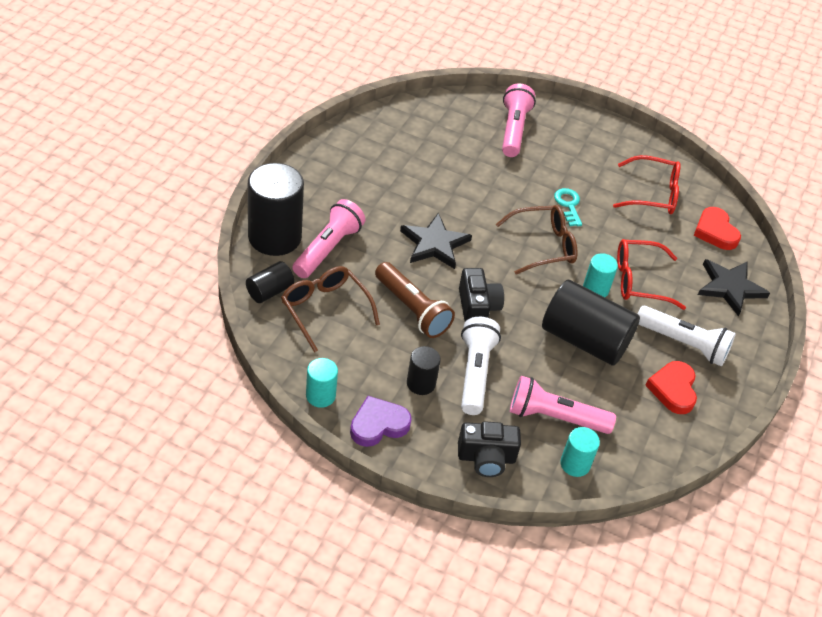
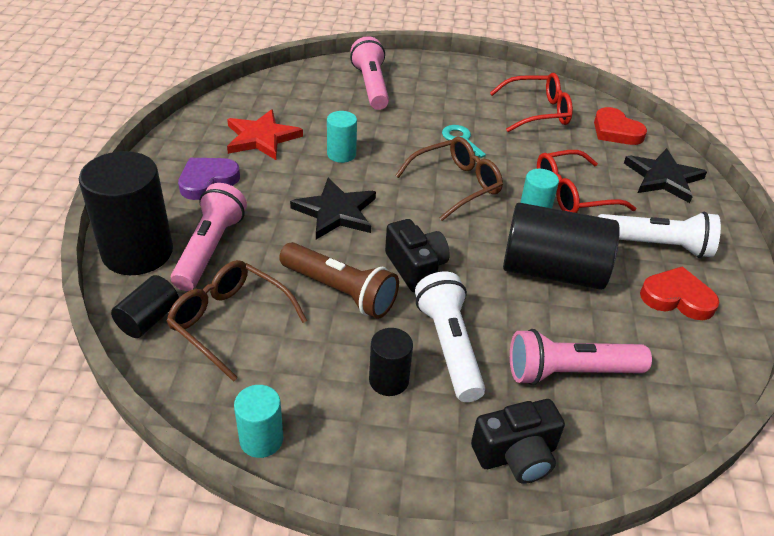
camera: 15 degrees left, 5 degrees down
(378, 424) = (356, 455): purple heart -> purple heart (207, 181)
(399, 160) = (261, 138): none -> red star
(575, 464) = (626, 425): turquoise cylinder -> turquoise cylinder (341, 154)
(673, 389) = (677, 298): red heart -> red heart turned 120 degrees clockwise

